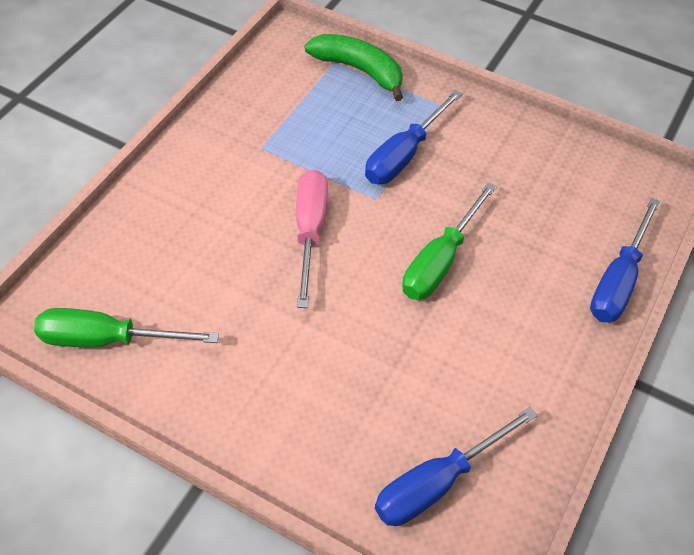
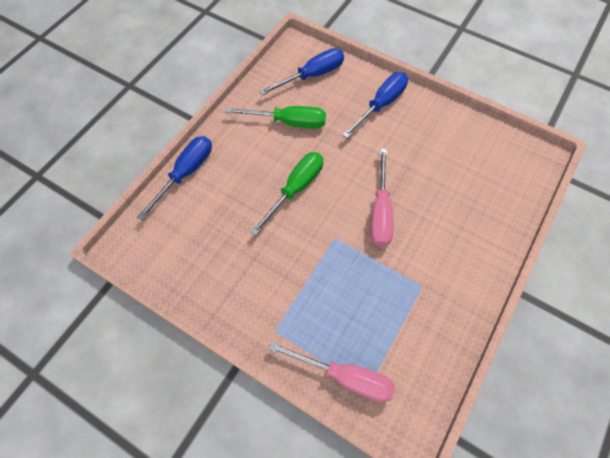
camera: 175 degrees left, 10 degrees up
(107, 340) = (491, 145): green screwdriver -> green screwdriver (289, 122)
(359, 70) = (344, 376): green banana -> pink screwdriver
(404, 155) = (312, 277): blue screwdriver -> blue screwdriver (381, 104)

